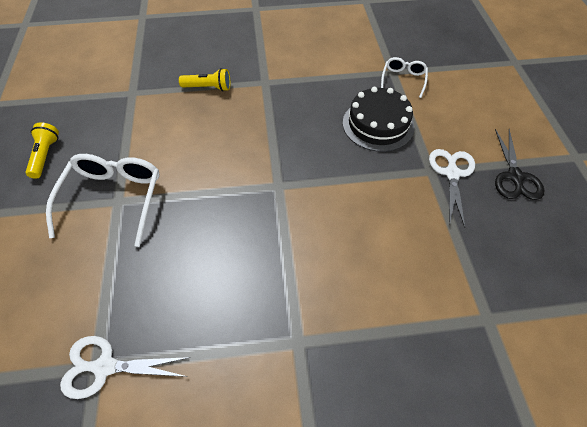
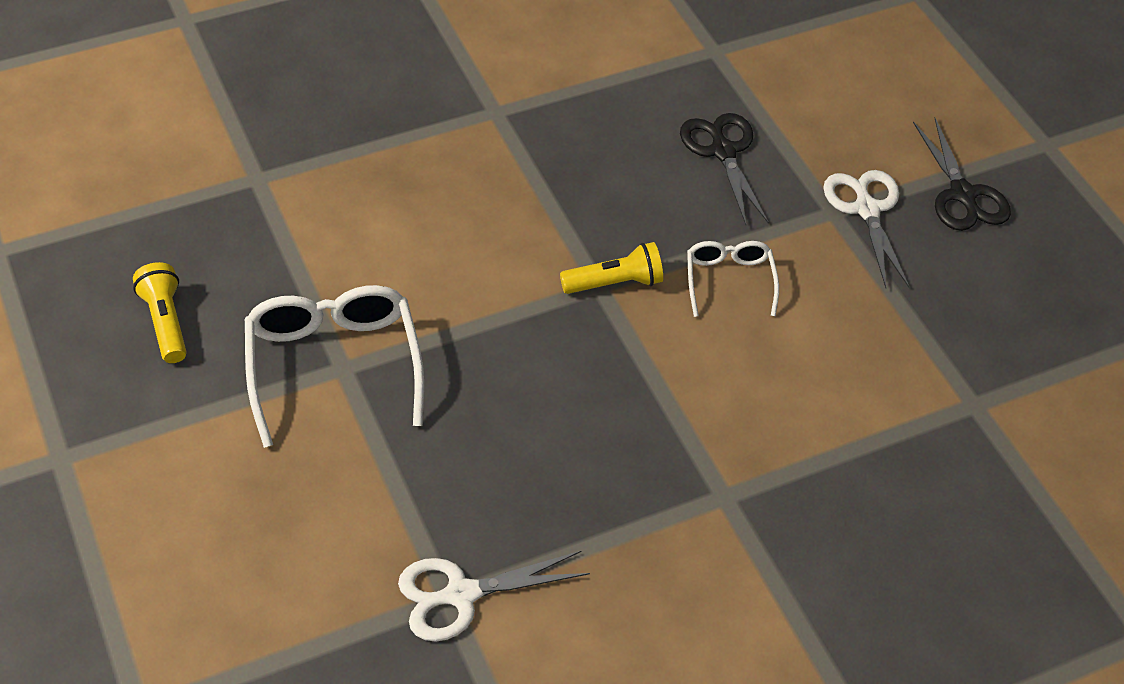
camera: 20 degrees left, 5 degrees down
(208, 88) = (396, 142): yellow flashlight -> yellow flashlight (615, 283)
(378, 124) = (723, 152): black cake -> black scissors
(403, 80) = (737, 62): white glasses -> white glasses (729, 281)

